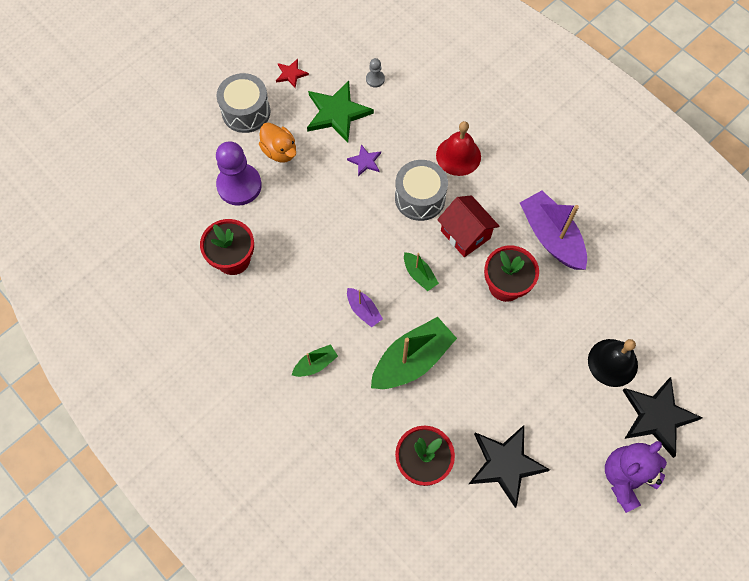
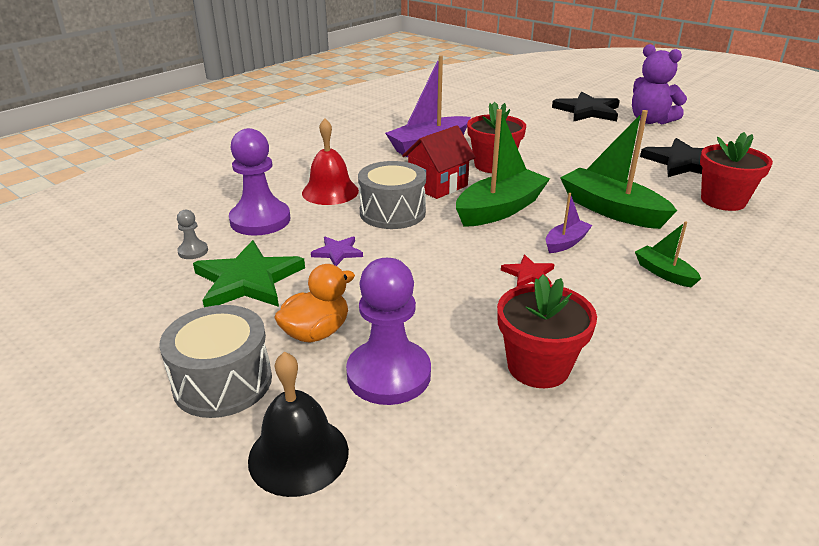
camera: 95 degrees left, 35 degrees down
(291, 74) = (152, 333): red star -> red star (529, 274)
(414, 113) = (260, 220): none -> purple pawn
(419, 275) = (500, 209): green boat -> green boat, size x2.00
(612, 362) = (550, 124): black bell -> black bell (298, 455)

